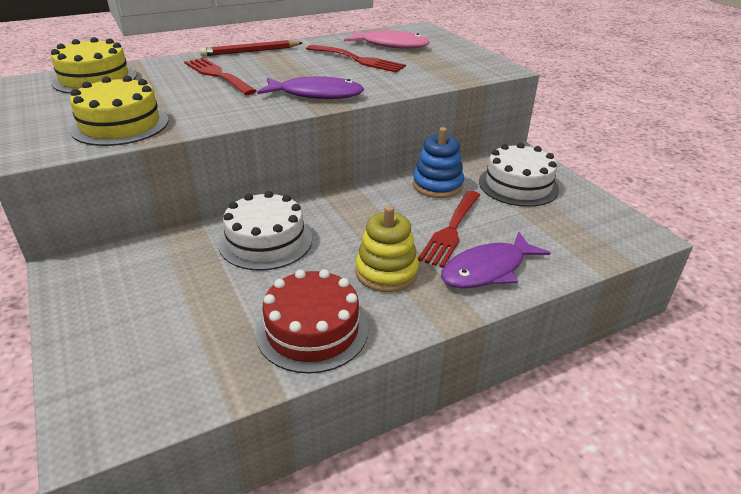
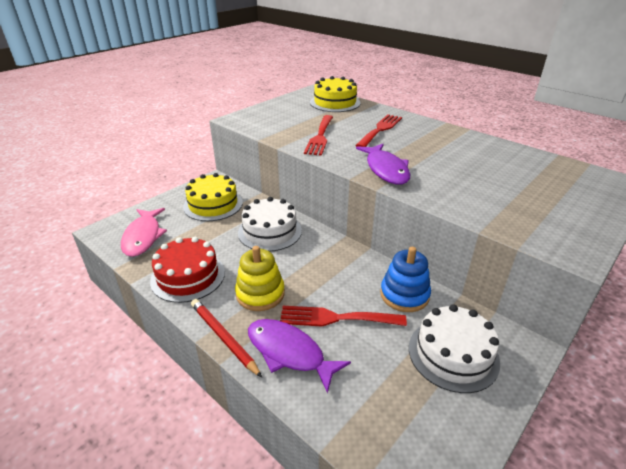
camera: 70 degrees right, 0 degrees up
(120, 125) = (282, 127): yellow cake -> yellow cake (213, 204)
(250, 51) = (437, 127): red pencil -> red pencil (223, 337)
(358, 60) = (480, 170): red fork -> red fork (320, 137)
(390, 45) = (542, 176): pink fish -> pink fish (143, 237)

